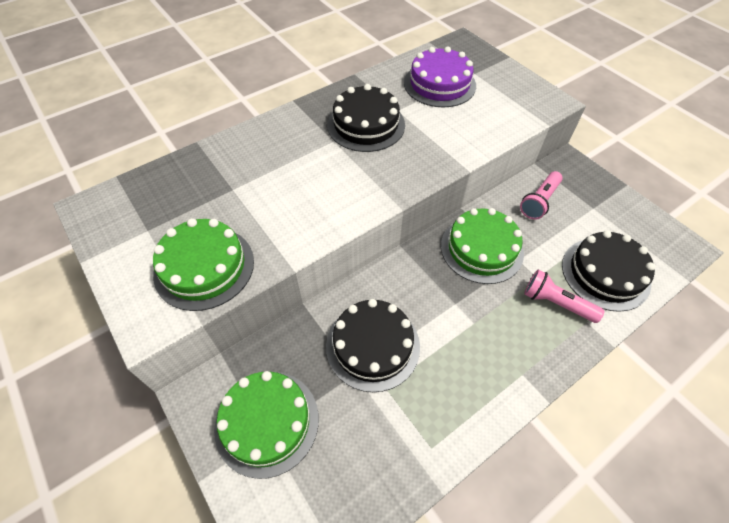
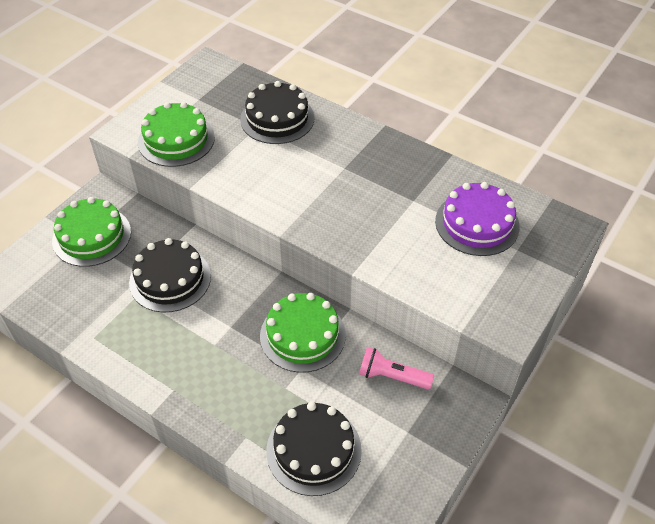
camera: 70 degrees right, 5 degrees down
(366, 125) = (378, 183): black cake -> black cake (277, 118)
(556, 303) = (259, 407): pink flashlight -> none

